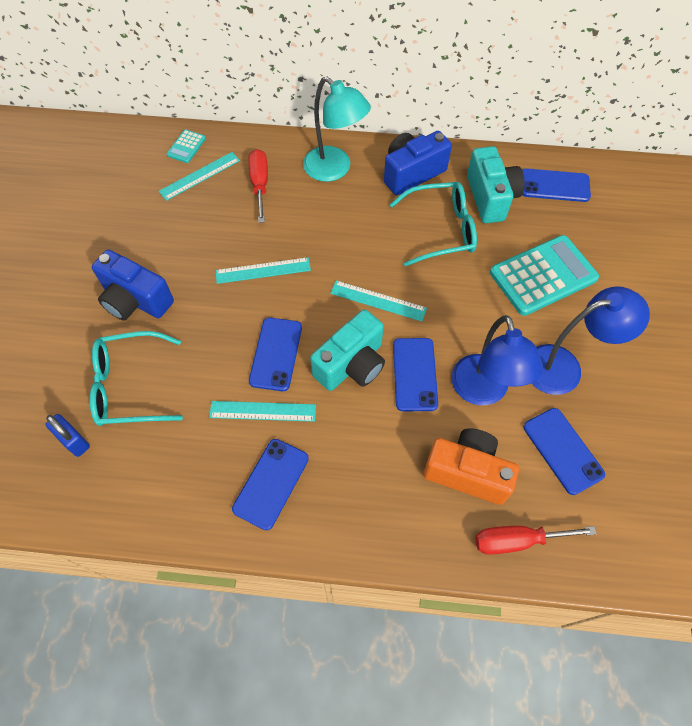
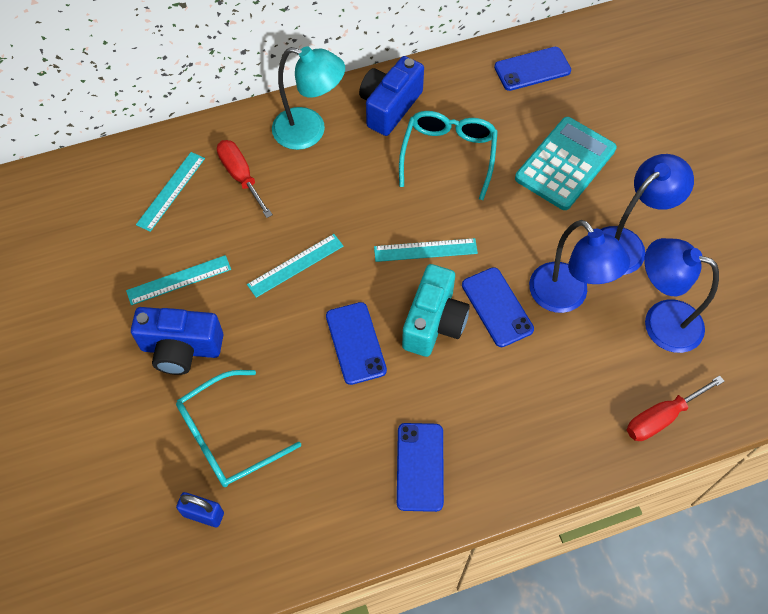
camera: 25 degrees left, 0 degrees up
(186, 147) = (137, 164): turquoise calculator -> none
(263, 411) = (374, 403): turquoise ruler -> turquoise ruler (179, 280)
(441, 230) = (448, 155): turquoise glasses -> turquoise glasses turned 45 degrees counterclockwise
(467, 472) = (589, 377): orange camera -> none
(490, 197) = (478, 103): turquoise camera -> none
(562, 450) = (661, 321): blue phone -> blue lamp

